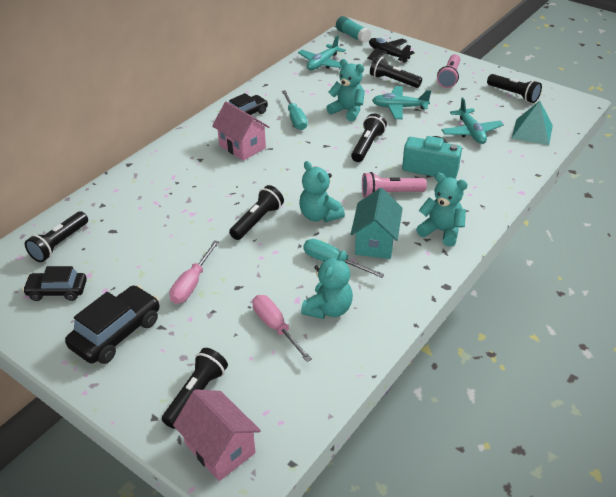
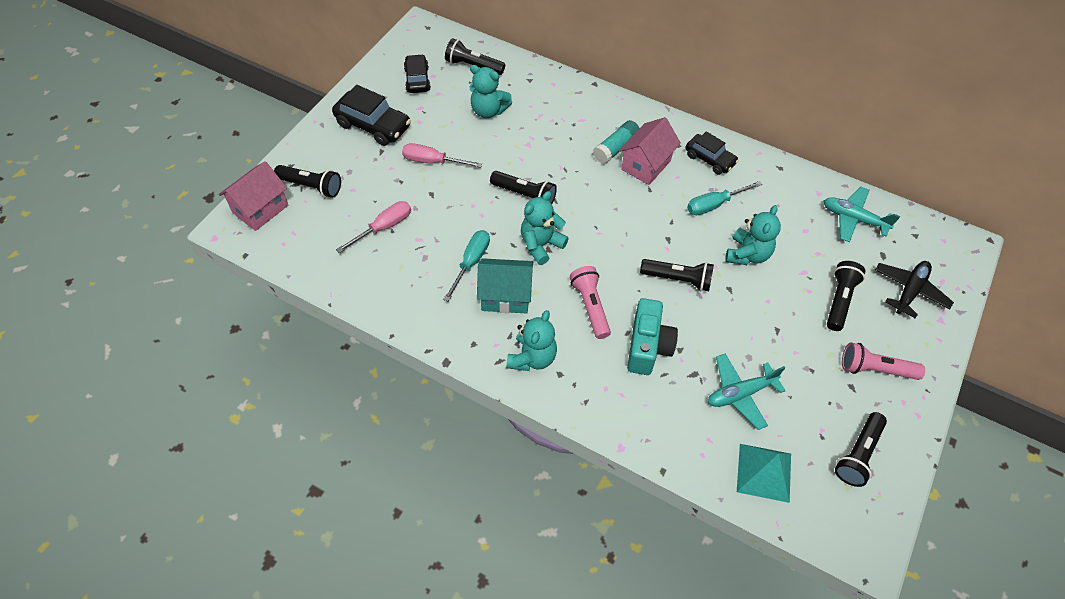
camera: 80 degrees right, 15 degrees up
(328, 309) = (408, 264): turquoise teddy bear -> turquoise teddy bear (488, 110)
(352, 36) = (945, 246): turquoise glue stick -> turquoise glue stick (616, 148)
(399, 107) = (773, 309): turquoise plane -> none

